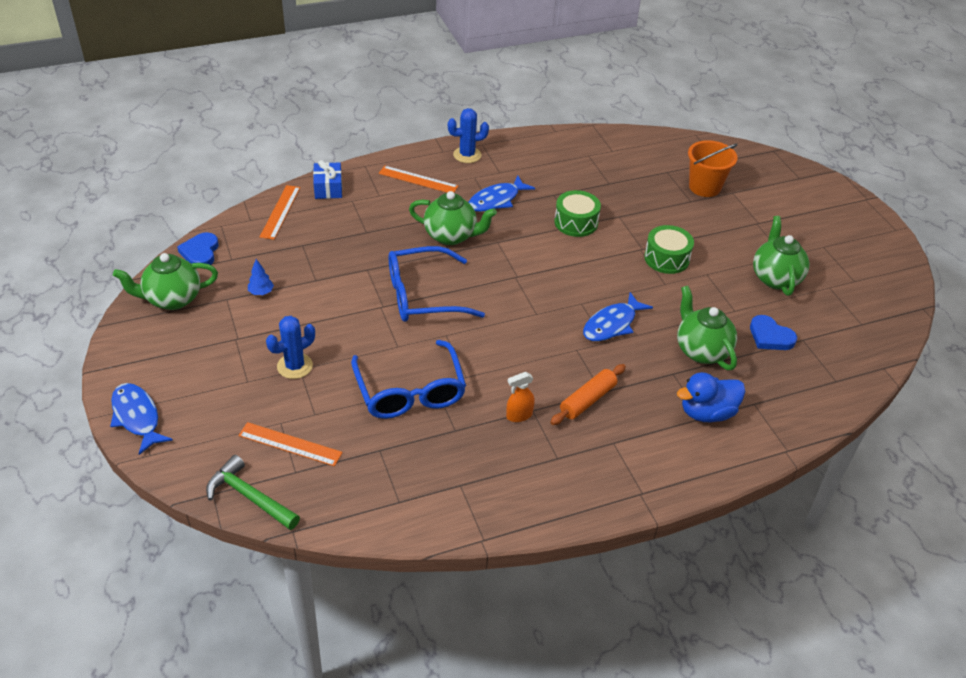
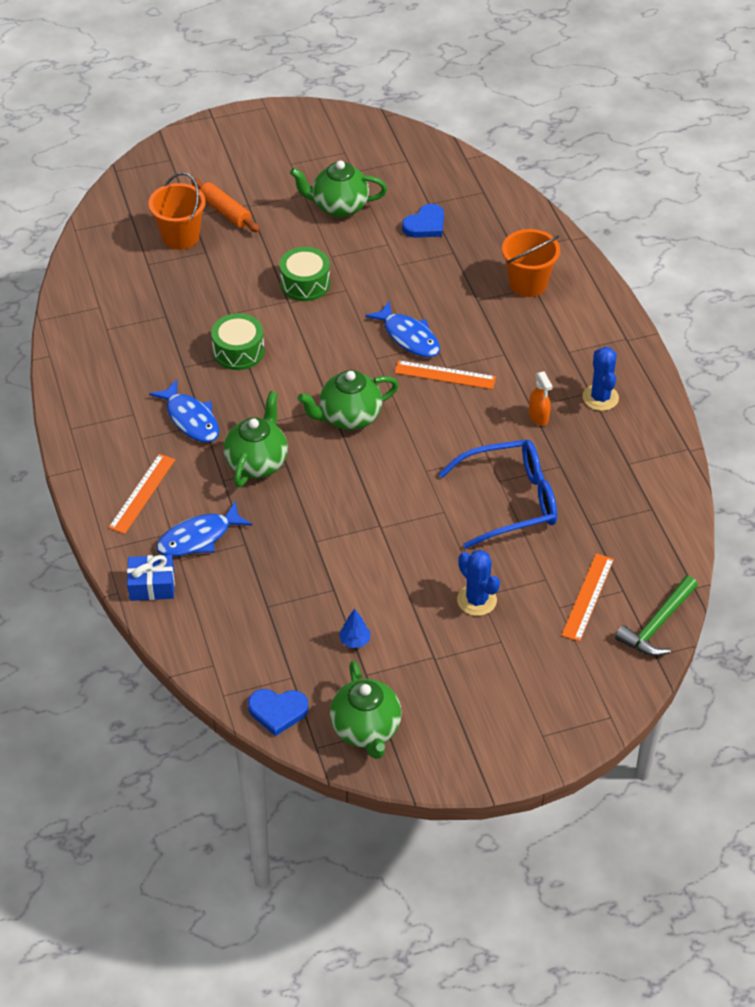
camera: 85 degrees left, 5 degrees up
(137, 417) = (559, 736): blue fish -> blue fish (199, 537)
(280, 212) = (198, 633): orange ruler -> orange ruler (445, 375)
(422, 296) = (363, 490): blue glasses -> none
(467, 155) = (93, 444): blue cactus -> blue cactus (600, 398)
(587, 400) = (516, 365): orange rolling pin -> orange rolling pin (225, 212)
(701, 350) = (446, 276): green teapot -> green teapot (349, 417)
(707, 413) = (528, 283): blue duck -> orange bucket

